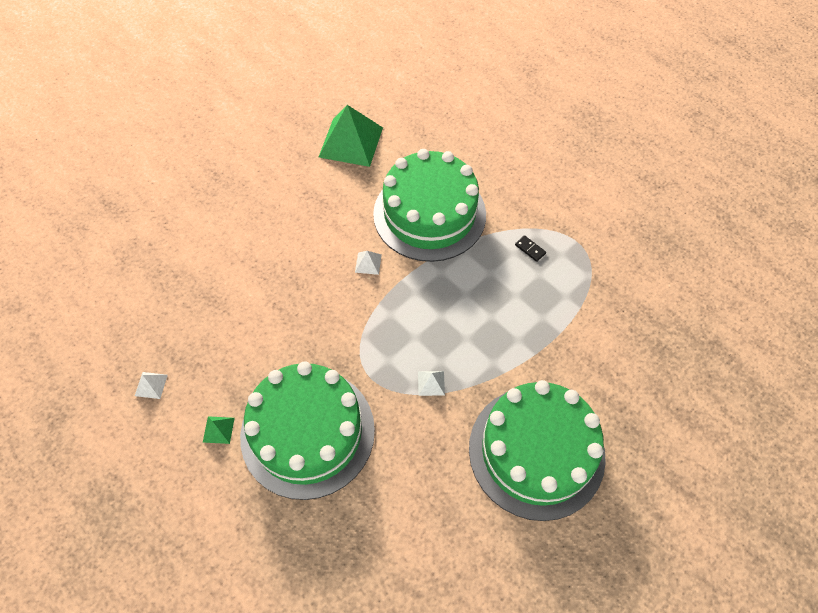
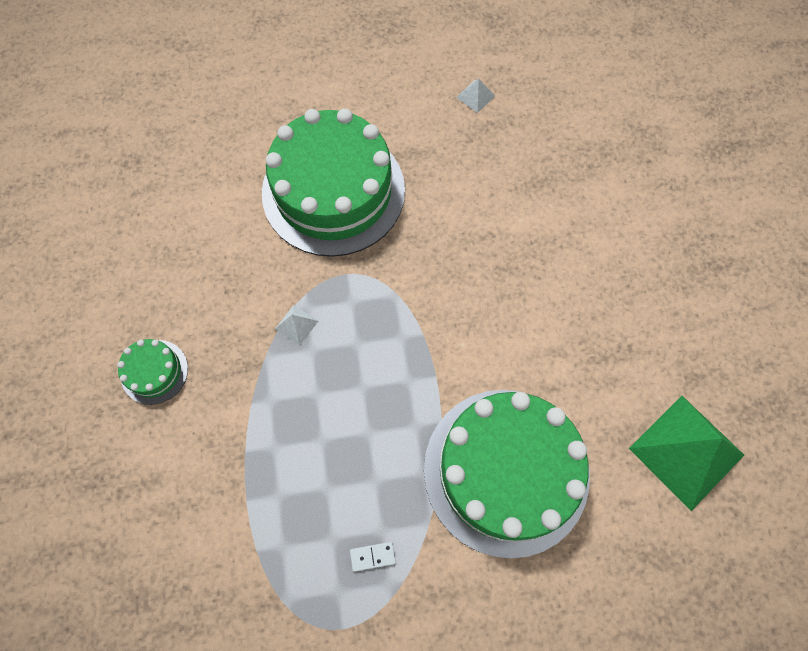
camera: 125 degrees right, 10 degrees up
(218, 429) = (391, 126): green pyramid -> none
(368, 263) = (481, 355): white pyramid -> none
(530, 249) = (372, 556): black domino -> white domino
(536, 451) = (154, 371): green cake -> green cake, size x0.42

